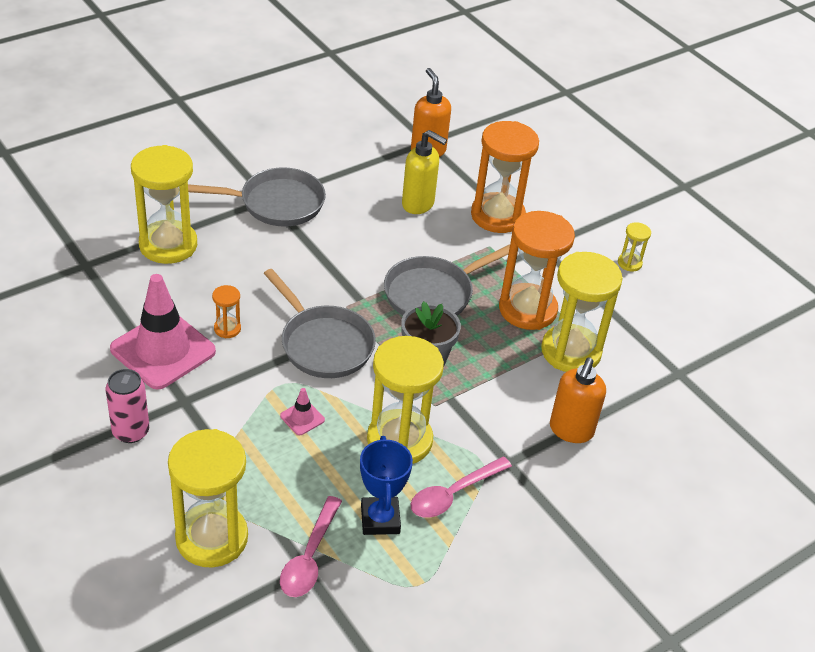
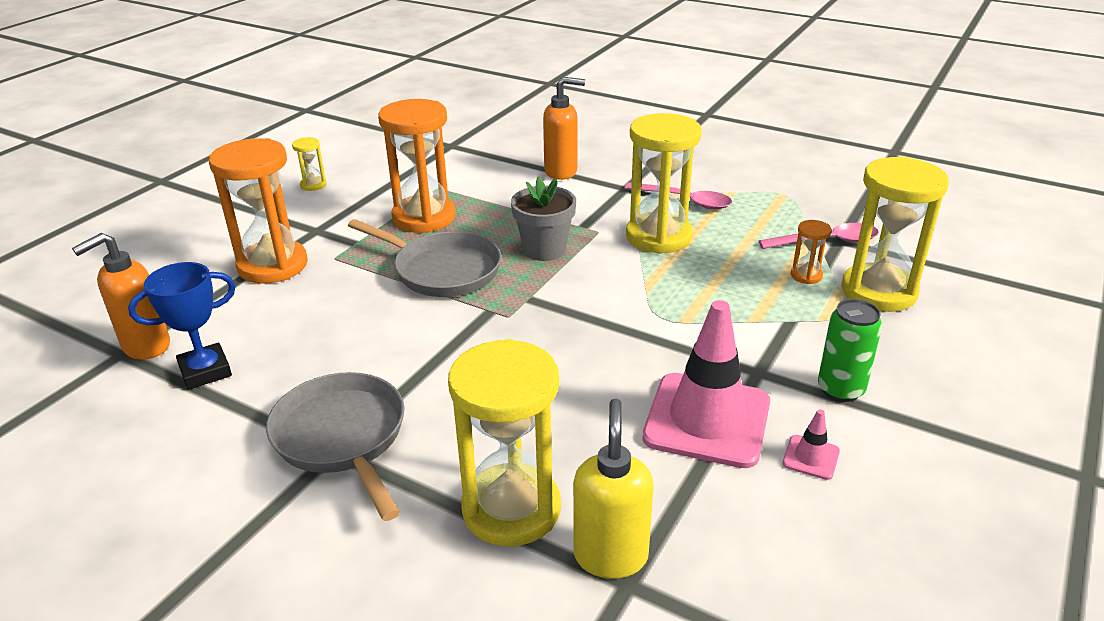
camera: 110 degrees left, 10 degrees down
(131, 432) = (840, 389): pink can -> green can
(227, 329) = (623, 385): orange hourglass -> orange hourglass (806, 275)
(302, 418) = (692, 291): pink traffic cone -> pink traffic cone (811, 457)
(323, 344) = (581, 311): grey pan -> none
(380, 519) = (750, 223): blue trophy -> blue trophy (205, 371)
(418, 204) = (278, 321): yellow soap dispenser -> yellow soap dispenser (610, 555)
(571, 351) = (465, 188): yellow hourglass -> none

